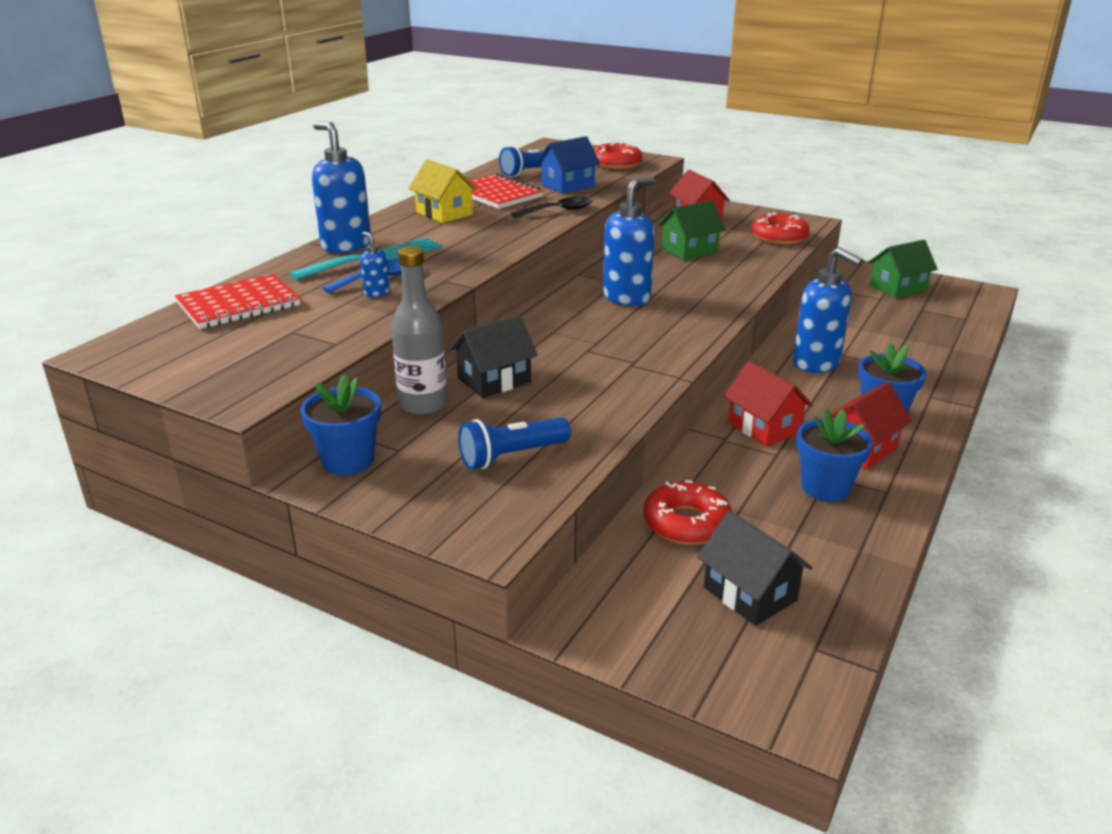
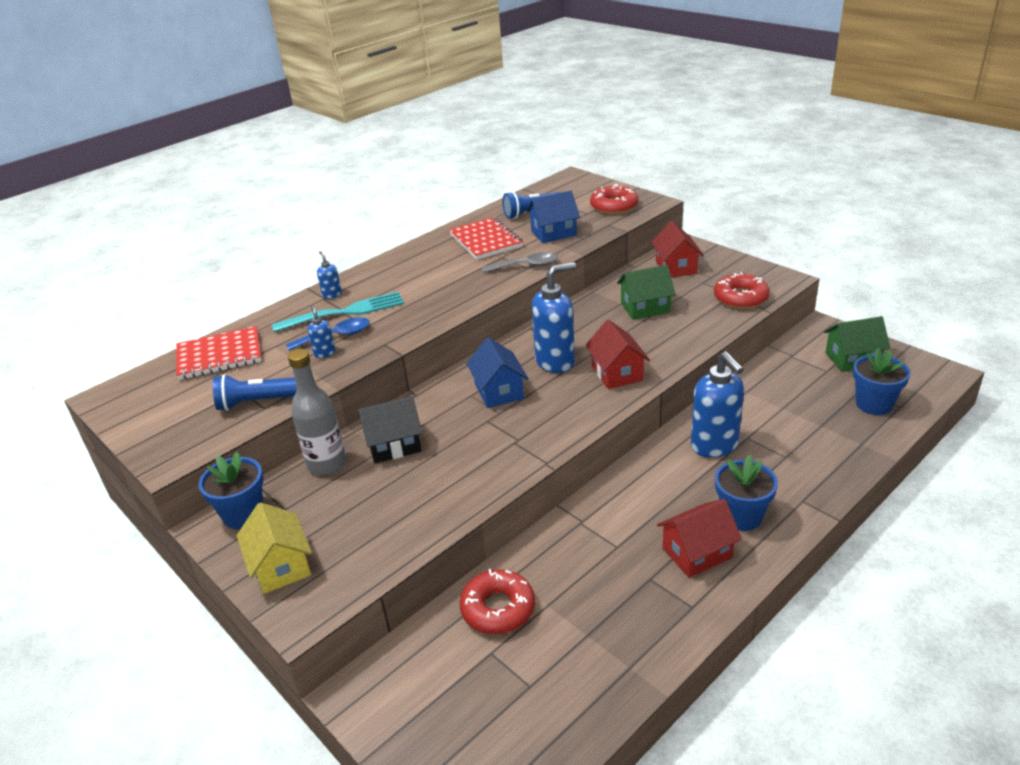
camera: 20 degrees right, 5 degrees up
(346, 246) = (332, 295): blue soap dispenser -> blue soap dispenser, size x0.46
(444, 213) = (430, 261): yellow house -> yellow house (281, 566)
(511, 456) = (363, 530): blue flashlight -> blue flashlight (256, 402)
(558, 211) = (526, 266): black spoon -> grey spoon
(582, 326) = (499, 391): none -> blue house
(750, 594) = (508, 694): black house -> none
(764, 427) = (623, 514): red house -> red house (617, 373)
(825, 487) = (638, 592): blue flower pot -> blue flower pot (874, 404)

